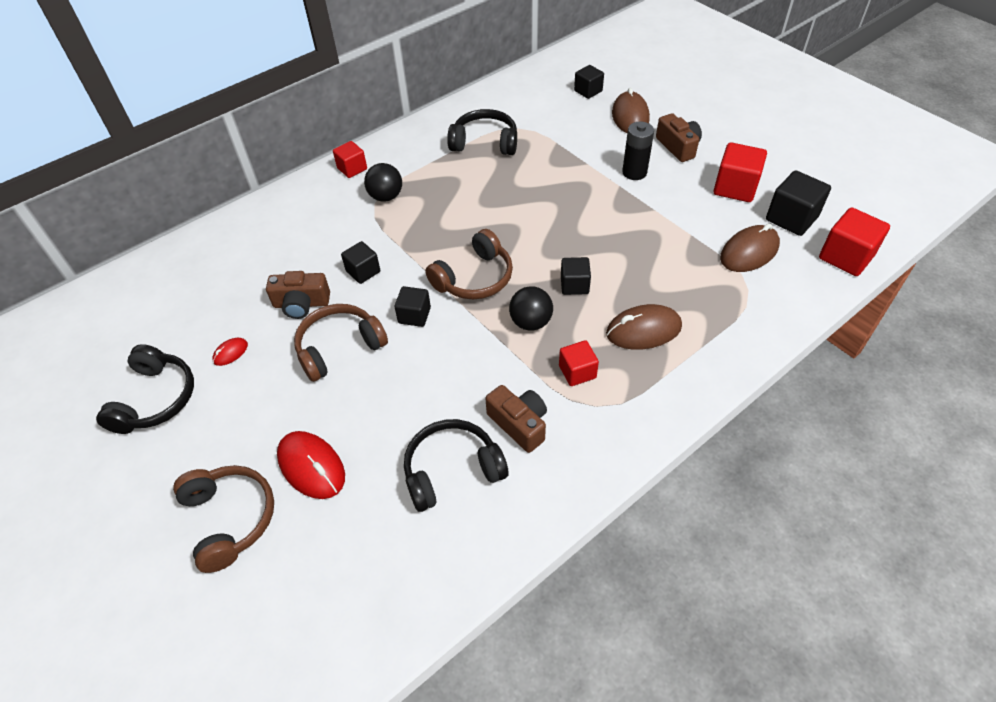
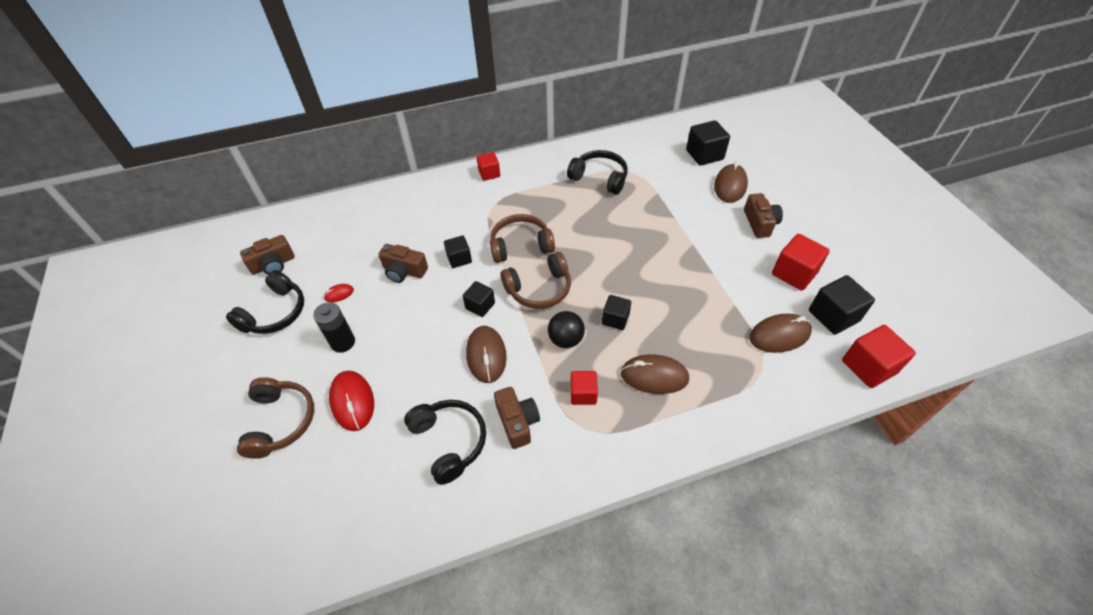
camera: 20 degrees right, 0 degrees up
(122, 344) = (273, 264): none -> brown camera
(339, 347) = (414, 314): brown headphones -> brown headphones (520, 245)
(386, 197) = (503, 203): black ball -> none
(449, 366) = (486, 355): none -> brown mouse
(452, 470) = (449, 441): black headphones -> black headphones turned 60 degrees clockwise
(588, 91) = (704, 155): black cube -> black cube, size x1.59
(634, 172) = (711, 236): black battery -> black battery (343, 342)

